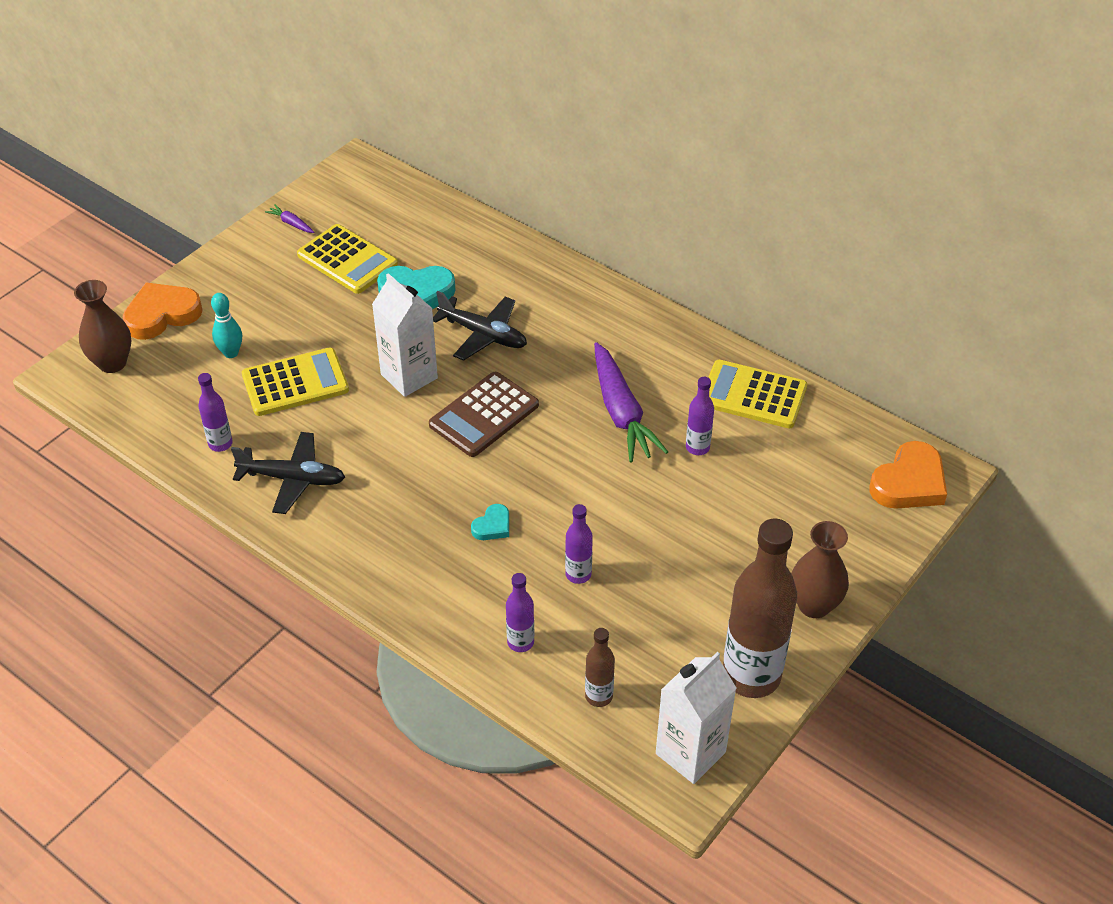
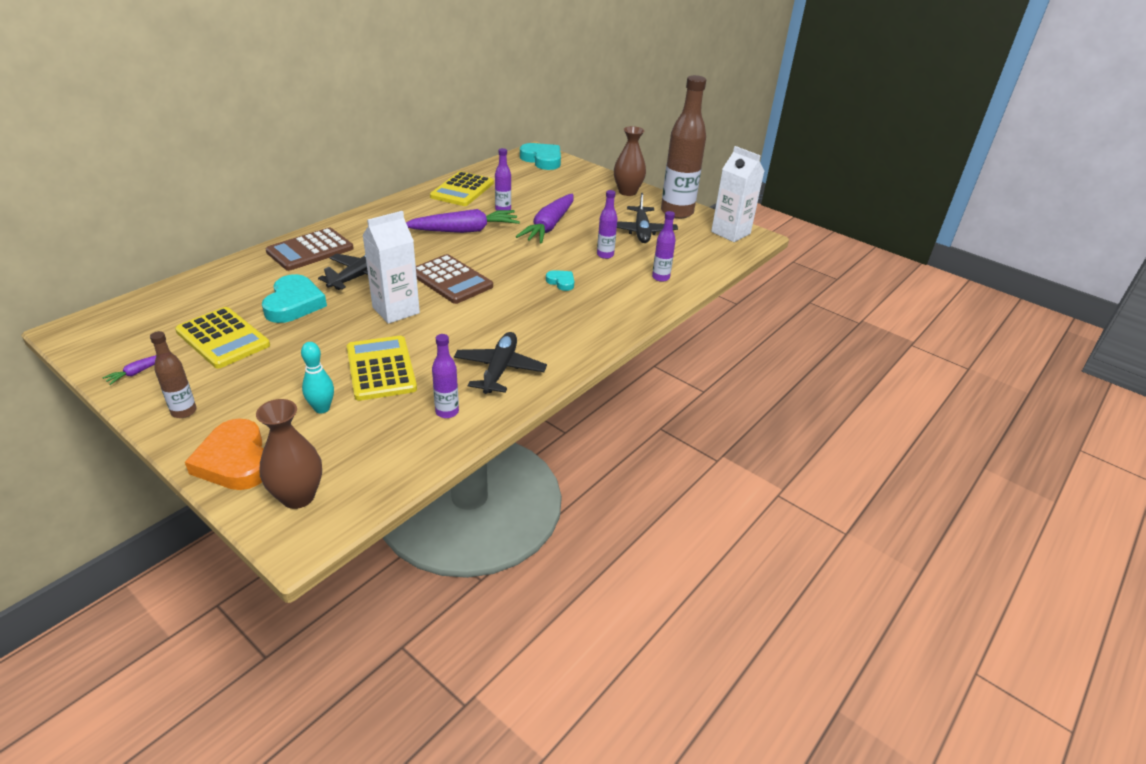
camera: 90 degrees left, 10 degrees down
(347, 260) = (223, 338): yellow calculator -> yellow calculator turned 90 degrees clockwise
(538, 280) = (310, 250): none -> brown calculator
(599, 696) = (698, 255): brown bottle -> brown bottle (184, 411)
(656, 504) = (549, 226): none -> purple carrot
(666, 622) = (641, 231): none -> black plane
(909, 482) = (542, 160): orange heart -> turquoise heart

